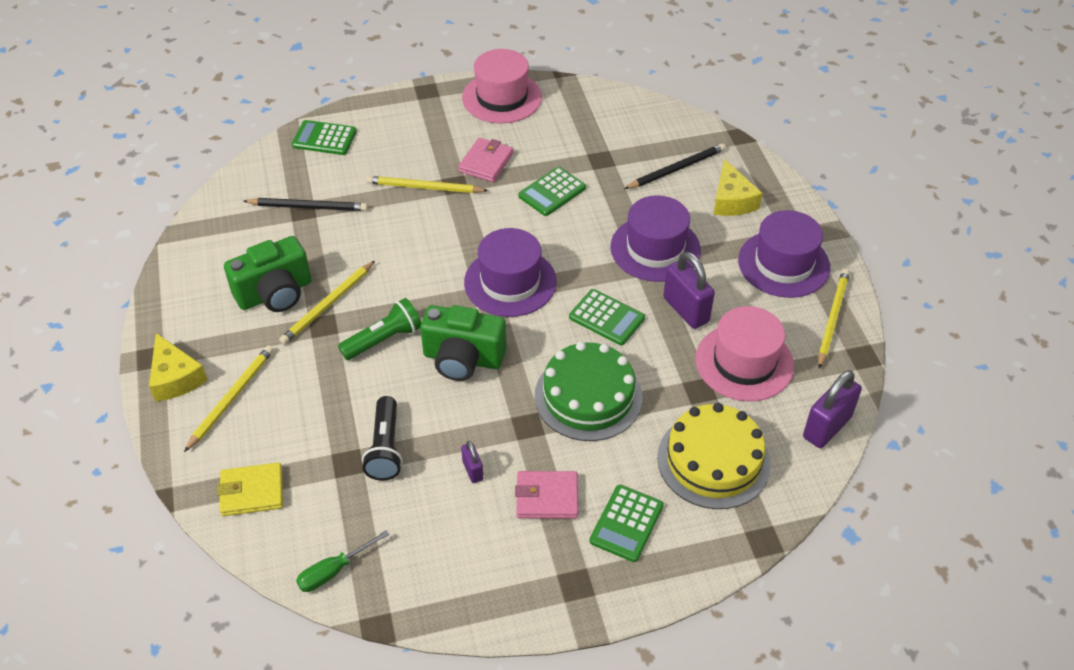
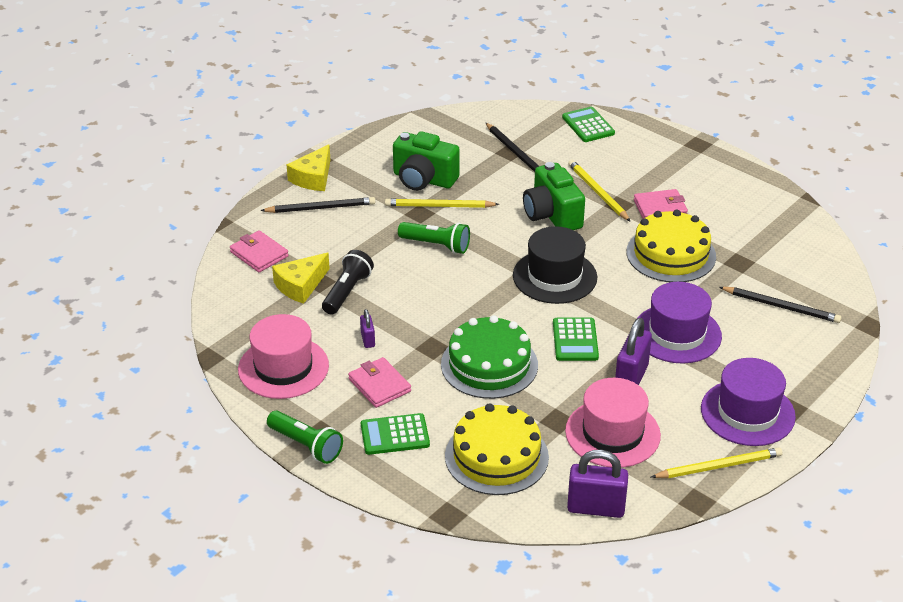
camera: 55 degrees right, 10 degrees down
(231, 398) = (321, 208): yellow pencil -> black pencil
(252, 492) = (259, 254): yellow wallet -> pink wallet
(334, 571) = (233, 318): green screwdriver -> none
(385, 448) = (347, 292): black flashlight -> black flashlight turned 150 degrees clockwise
(463, 359) = (458, 289): green camera -> green camera (552, 215)
(472, 470) = (368, 340): purple padlock -> purple padlock turned 45 degrees counterclockwise
(502, 97) = (740, 182): pink hat -> pink hat (283, 367)
(510, 282) = (554, 276): purple hat -> black hat
(552, 192) = (671, 254): green calculator -> yellow cake
(585, 607) = (306, 445): none -> green flashlight
(732, 200) = (784, 353): yellow cheese -> yellow cheese (300, 285)

